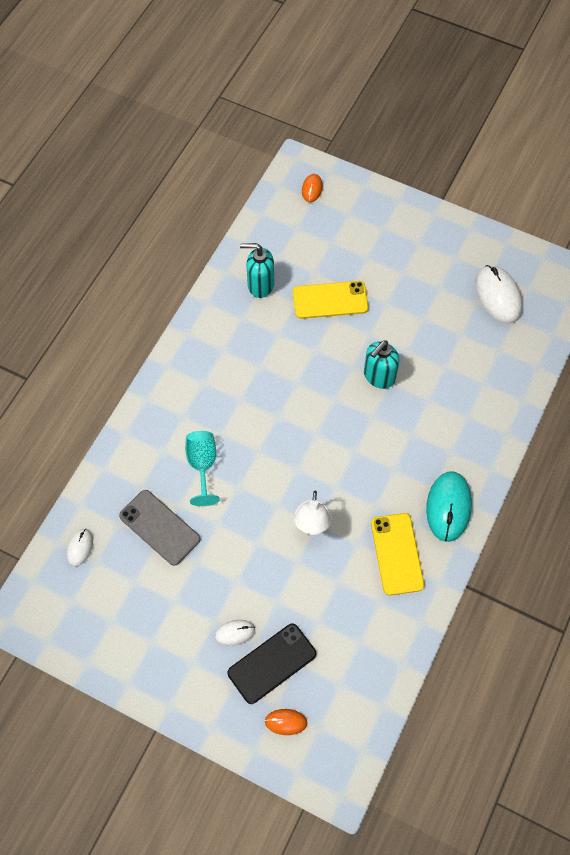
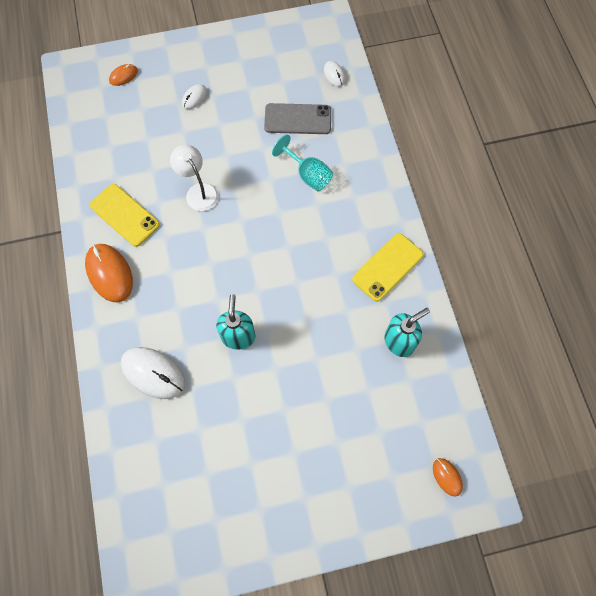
camera: 140 degrees right, 5 degrees up
(272, 663) = (157, 98): black phone -> none
(330, 300) = (332, 373): yellow phone -> yellow phone (387, 267)
(448, 507) = (109, 273): turquoise mouse -> orange mouse
(498, 296) = (192, 498): white mouse -> white mouse (153, 373)

